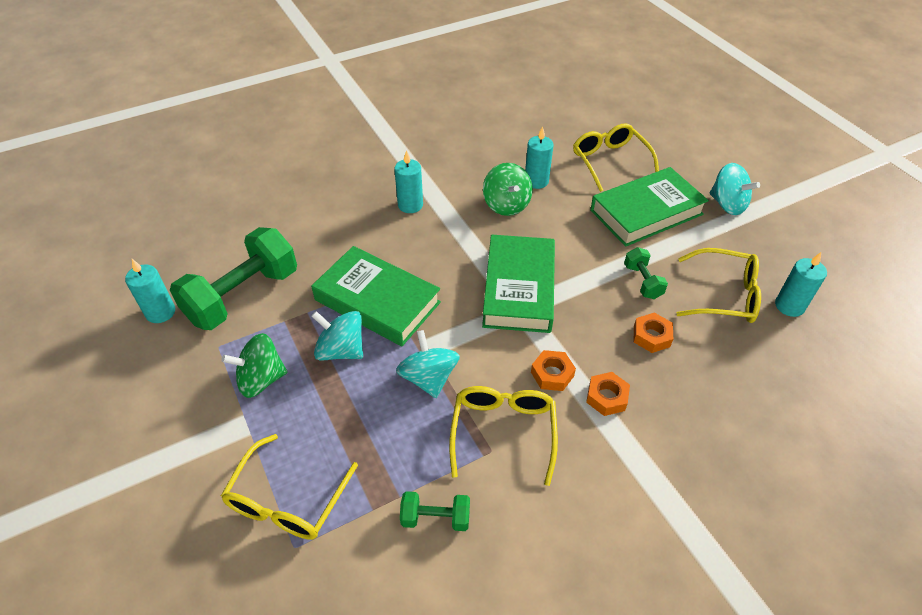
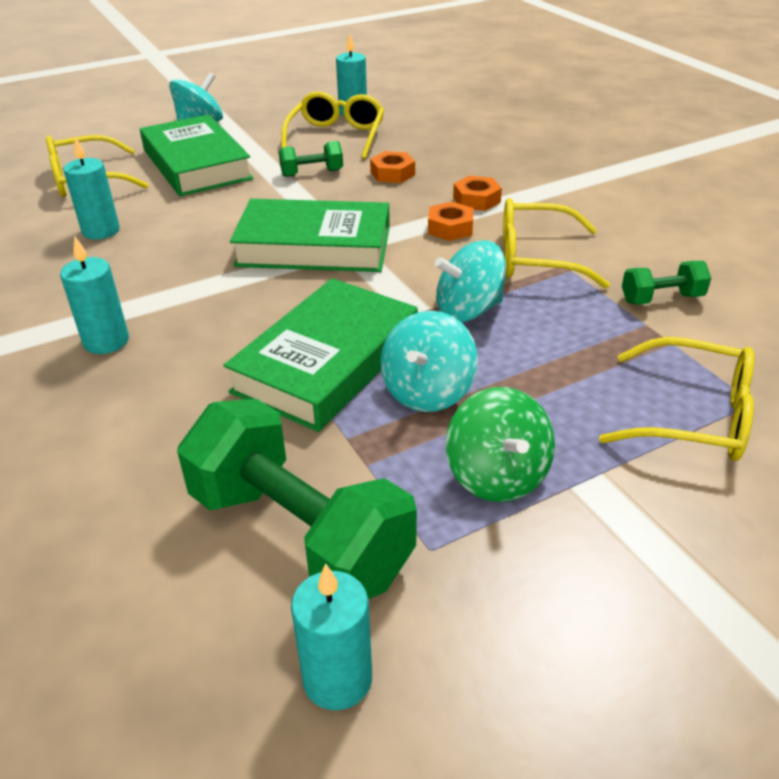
camera: 90 degrees left, 10 degrees down
(435, 518) = (661, 299): green dumbbell -> green dumbbell turned 75 degrees clockwise
(506, 205) = (143, 254): green spinning top -> none

